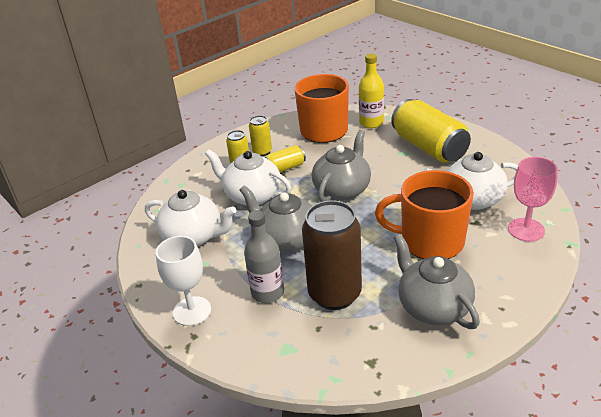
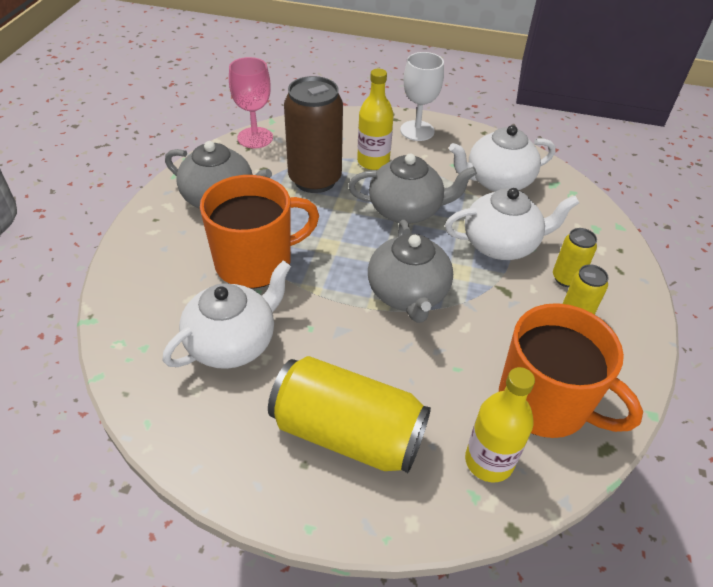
camera: 140 degrees right, 10 degrees up
(267, 292) = (373, 161): grey bottle -> yellow bottle
(285, 168) = (512, 300): yellow can -> none
(526, 230) = (147, 320): pink goblet -> pink goblet (255, 138)

